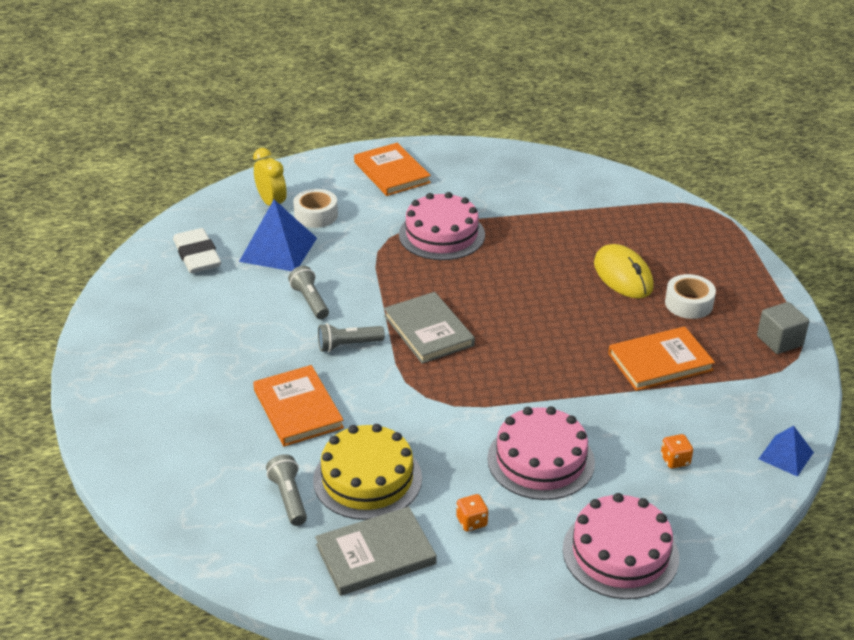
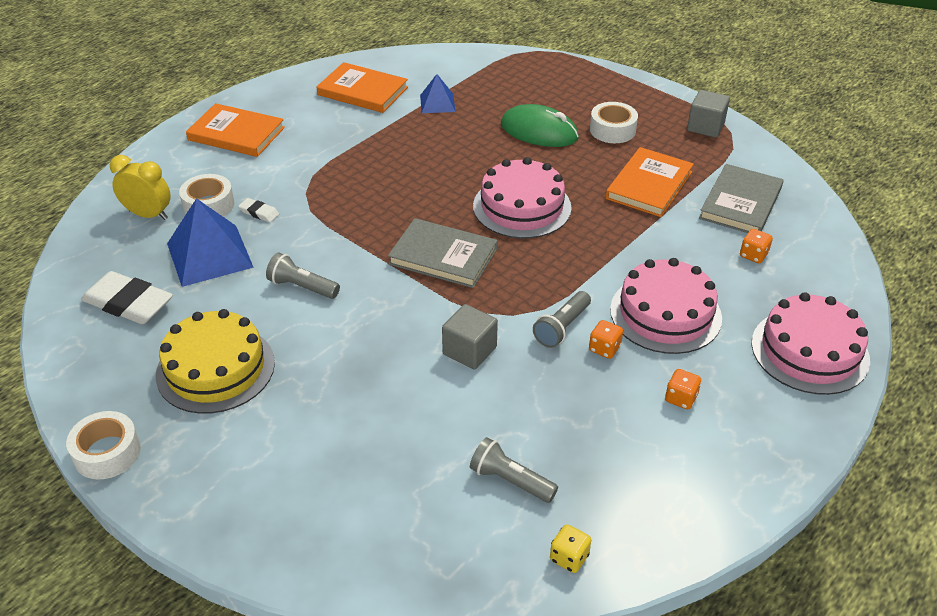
camera: 40 degrees left, 5 degrees up
(90, 339) = (107, 453): none -> white tape
(266, 565) = (569, 557): none -> yellow dice
(298, 409) = (415, 393): orange book -> orange book (363, 91)
(341, 236) = (259, 213): none -> white eraser
(348, 345) = (388, 308): grey flashlight -> grey flashlight (562, 327)
(366, 403) = (469, 350): none -> grey cube
(367, 479) = (555, 417): yellow cake -> yellow cake (215, 368)
(375, 554) = (645, 479): grey book -> grey book (740, 203)
(441, 234) = (350, 167): pink cake -> pink cake (522, 207)
(461, 457) = (604, 349): none -> orange dice
(623, 275) = (539, 131): yellow mouse -> green mouse
(786, 455) = (813, 209): blue pyramid -> blue pyramid (437, 103)

